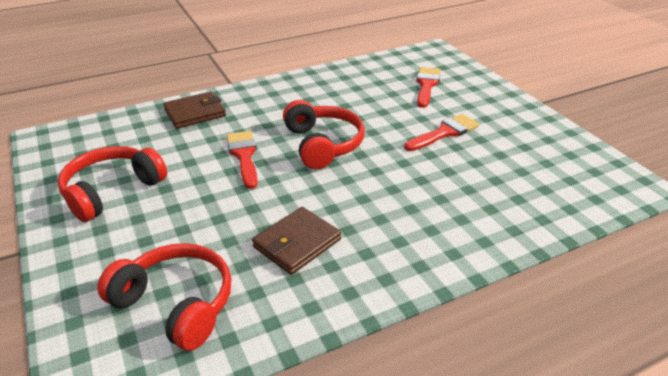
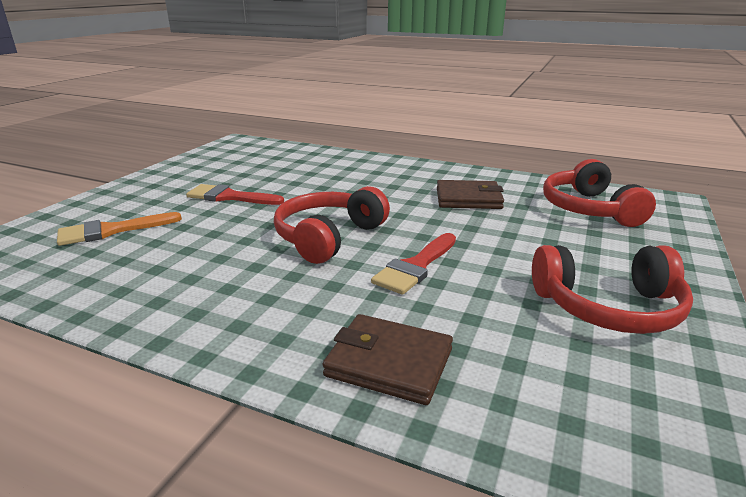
camera: 130 degrees left, 10 degrees down
(426, 85) = (111, 231): red brush -> orange brush

